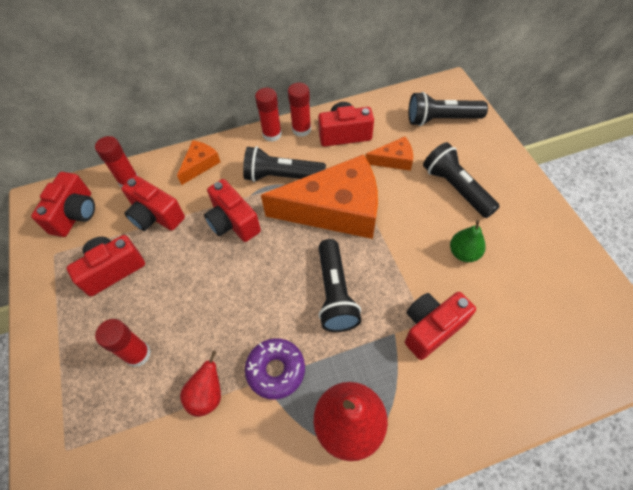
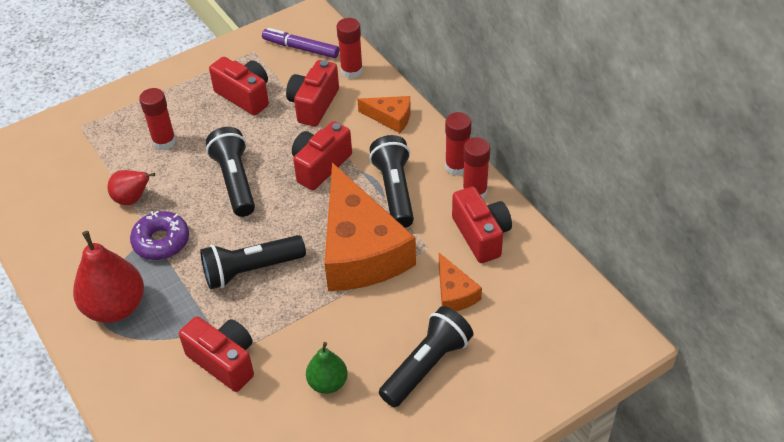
camera: 75 degrees right, 10 degrees down
(75, 214) = (301, 48): red camera -> purple marker
(441, 119) = (547, 336): black flashlight -> black flashlight (235, 181)

